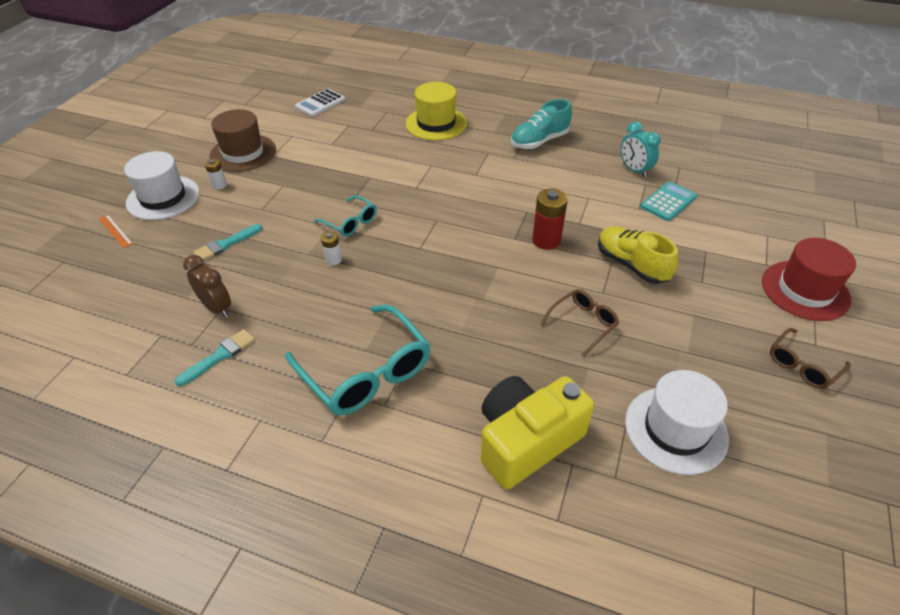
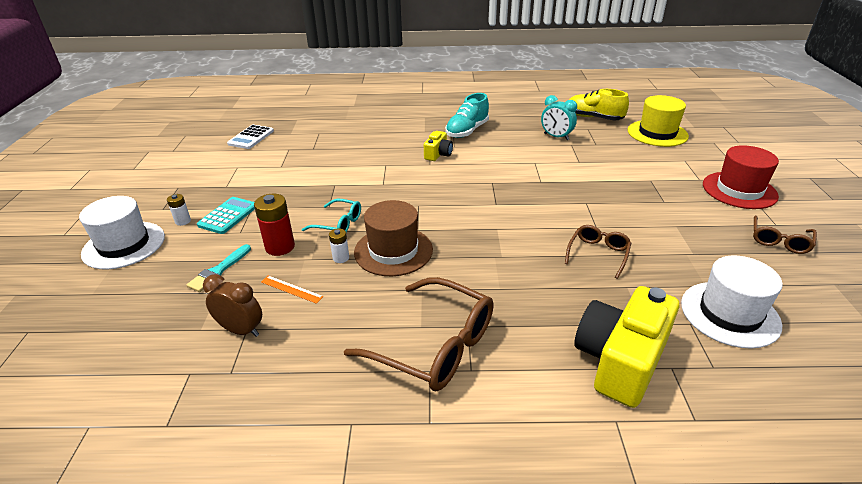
camera: 20 degrees left, 10 degrees down
(115, 231) = (81, 287): orange ruler -> orange ruler (291, 289)
(219, 356) = (270, 375): turquoise brush -> none
(243, 153) = (193, 190): brown hat -> brown hat (393, 251)
(366, 372) = (434, 346): turquoise glasses -> brown glasses
(436, 123) = (370, 134): yellow hat -> yellow hat (657, 133)
(491, 164) = (438, 154): none -> yellow camera
(546, 240) = (523, 199): red battery -> red battery (280, 247)
(631, 265) = (603, 202): yellow shoe -> yellow shoe (593, 118)
(668, 202) = (597, 153): turquoise calculator -> turquoise calculator (228, 216)

